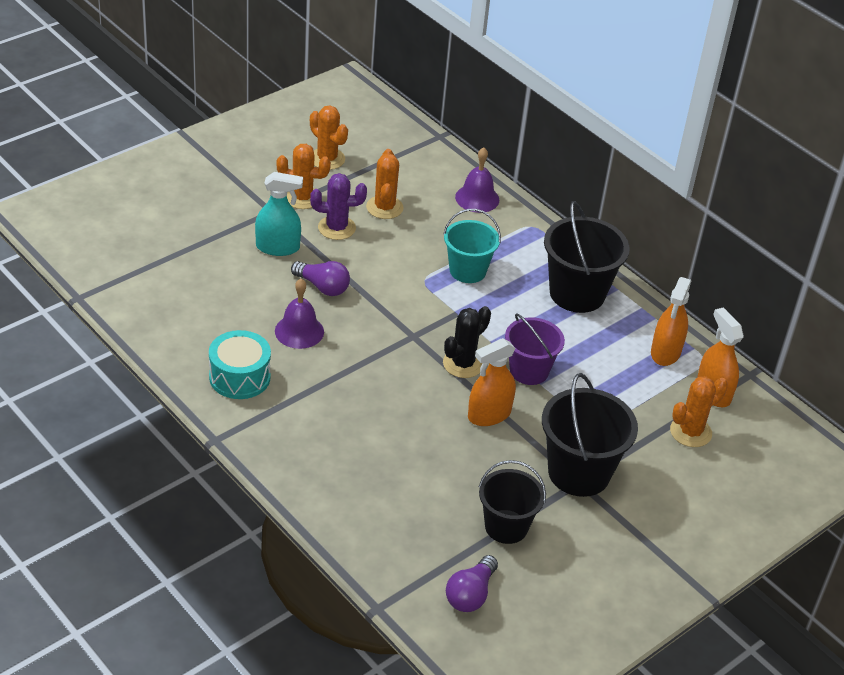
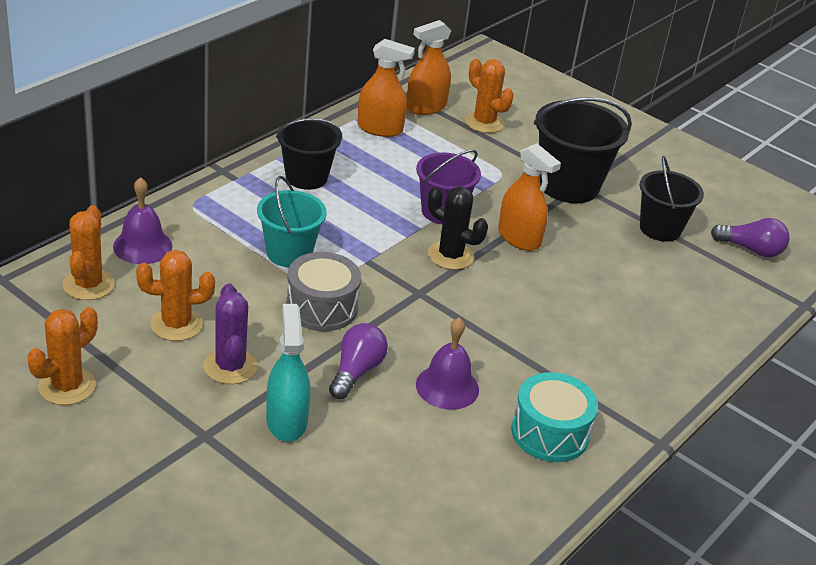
camera: 100 degrees left, 5 degrees down
(302, 198) = (167, 405): orange cactus -> orange cactus (88, 285)
(398, 279) = (322, 307): none -> grey drum
(577, 293) = (306, 177): black bucket -> black bucket, size x0.67

